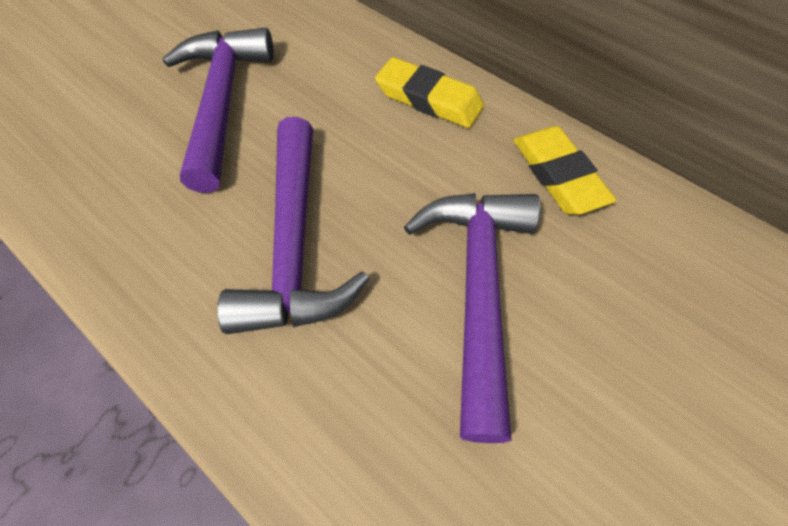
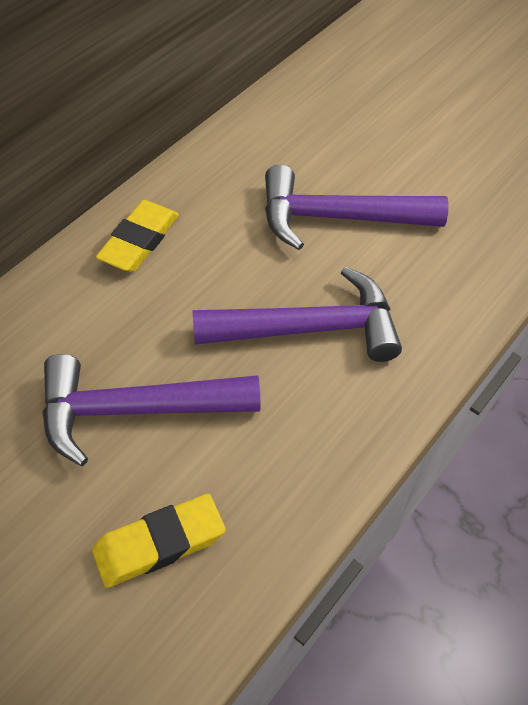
camera: 95 degrees left, 5 degrees down
(558, 175) = (230, 165): yellow eraser -> yellow eraser (159, 544)

